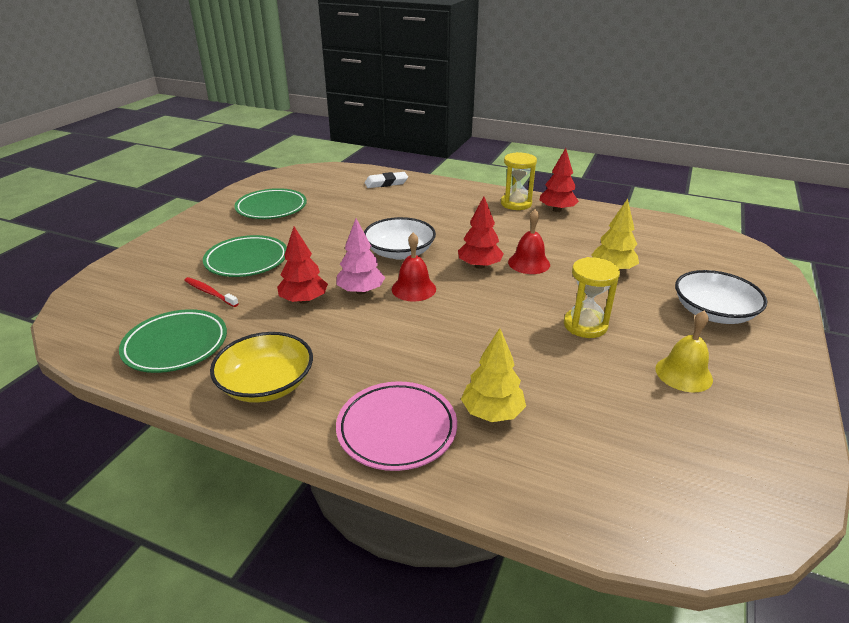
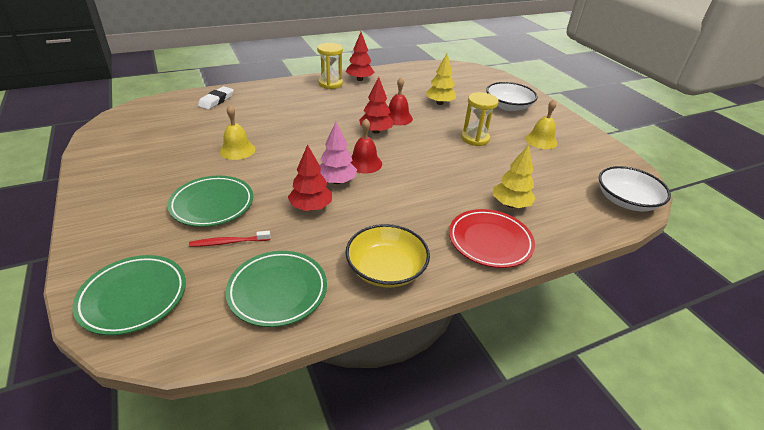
camera: 50 degrees left, 5 degrees up
(271, 208) = (152, 156): green plate -> green plate (133, 297)
(332, 228) = (237, 150): none -> yellow bell
(397, 429) = (490, 241): pink plate -> red plate
(400, 252) = (315, 145): white bowl -> white bowl (626, 201)

